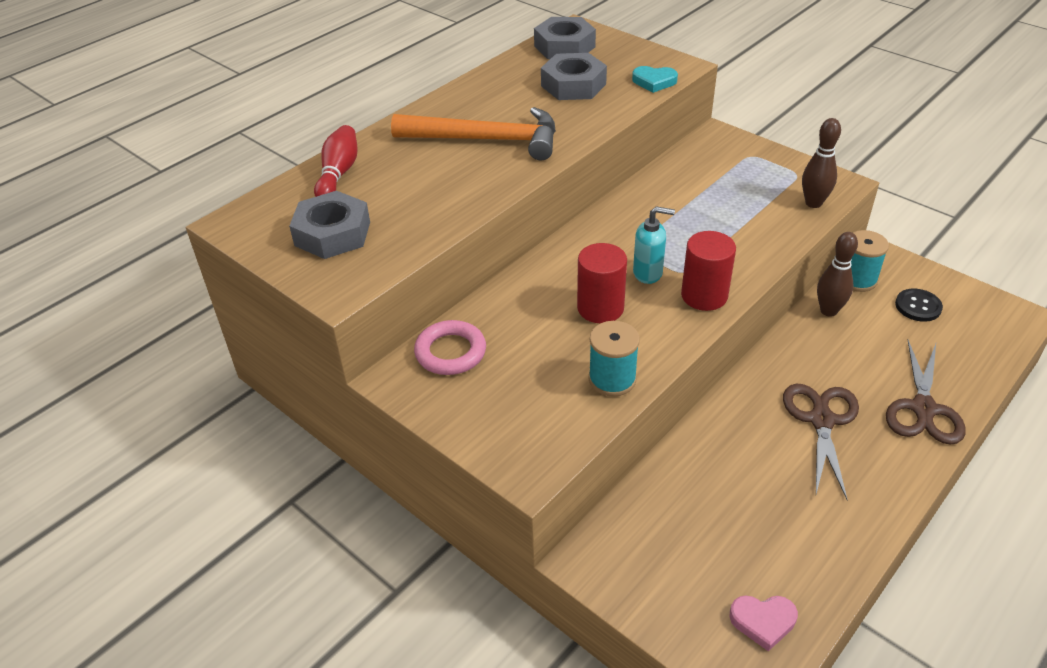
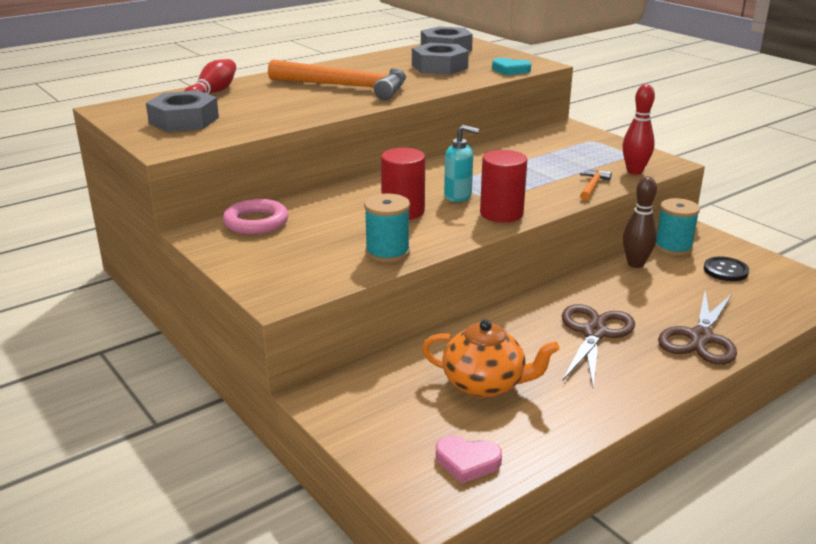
camera: 10 degrees right, 15 degrees down
(742, 513) = (485, 384): none -> orange teapot
(780, 235) = (592, 186): none -> orange hammer
(813, 203) = (634, 171): brown bowling pin -> red bowling pin

